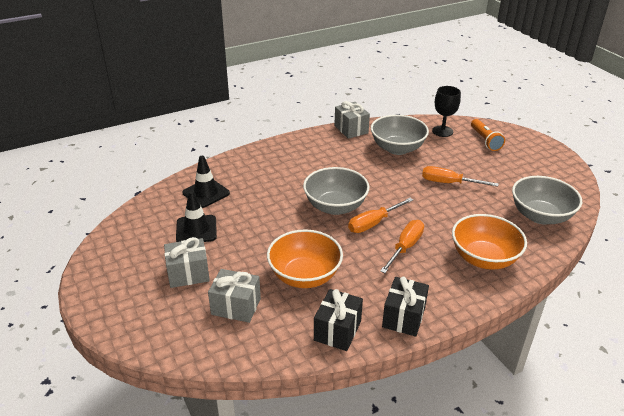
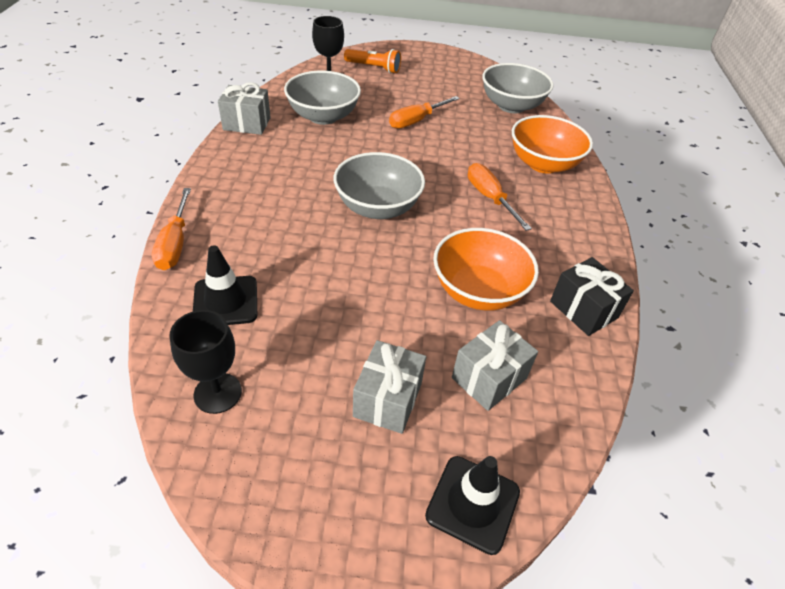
camera: 60 degrees left, 10 degrees up
(149, 219) = (218, 393): none -> black goblet
(196, 229) = (299, 349): black traffic cone -> black traffic cone (473, 503)
(373, 223) = (433, 197): orange screwdriver -> orange screwdriver (175, 243)
(404, 317) = (591, 253): black gift -> none

